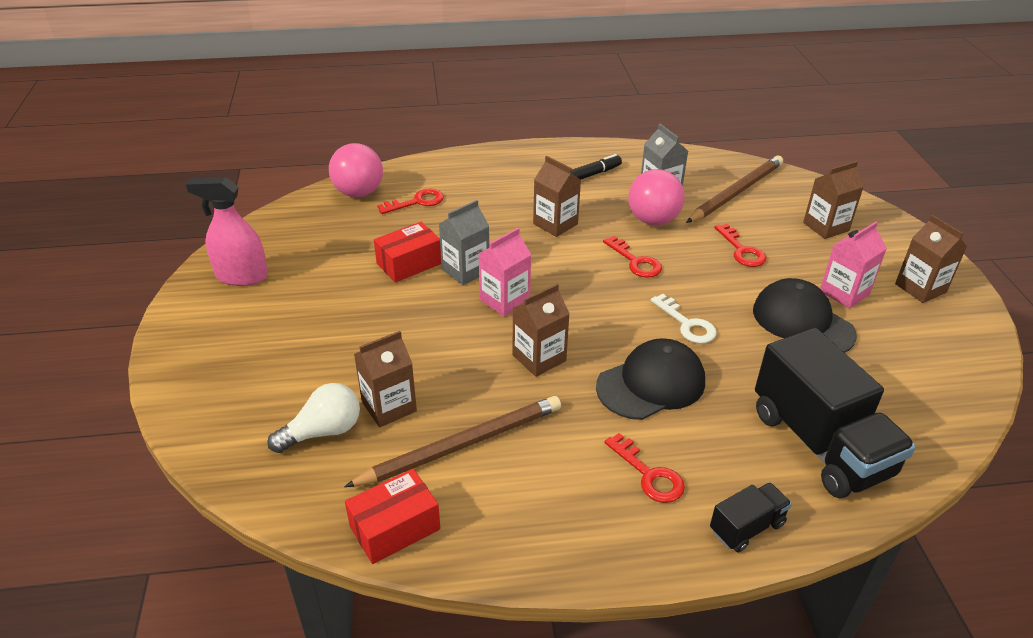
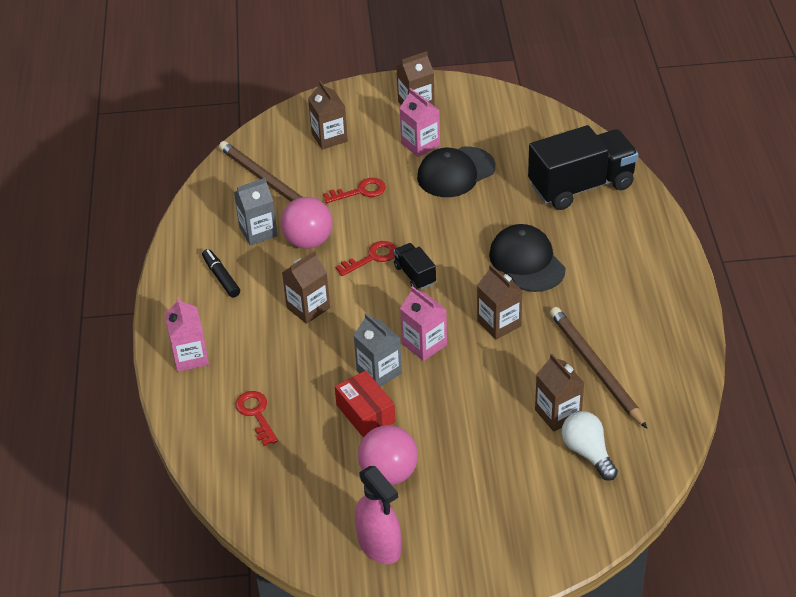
camera: 85 degrees left, 5 degrees up
(241, 276) = (379, 545): pink spray bottle -> pink spray bottle turned 45 degrees counterclockwise
(359, 193) = (231, 465): pink ball -> pink ball (389, 473)
(395, 528) = (675, 401): red box -> none
(489, 165) = (190, 357): none -> pink carton
(649, 475) = (615, 270): red key -> none
(687, 324) = (457, 235): white key -> none
(746, 527) = (654, 230): black truck -> black truck (415, 275)

